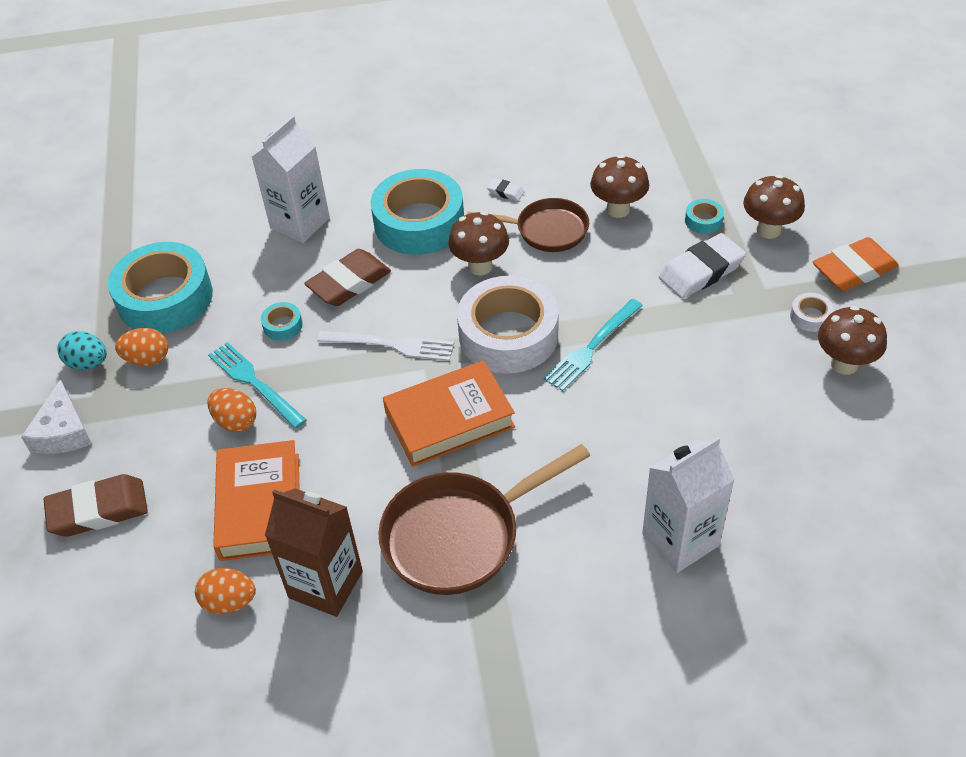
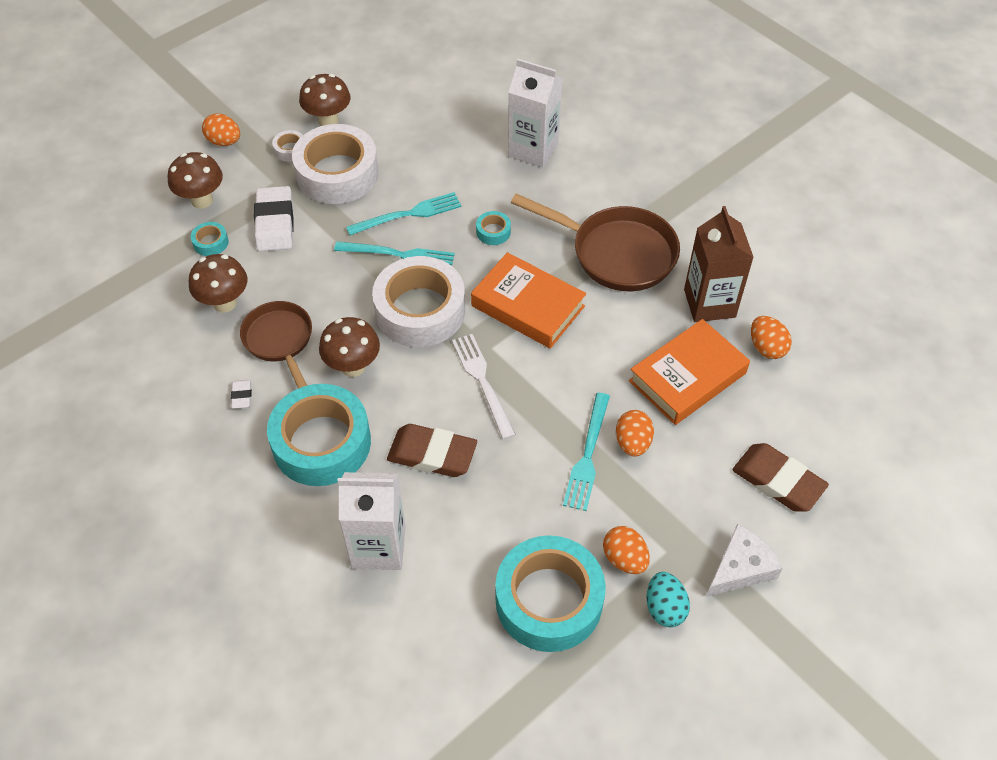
camera: 125 degrees left, 5 degrees up
(282, 325) = (514, 475): turquoise tape -> turquoise tape (493, 232)
(645, 377) = (409, 214): none -> turquoise fork
(701, 271) = (275, 223): white eraser -> white eraser turned 60 degrees clockwise
(747, 341) = (337, 173): none -> white tape
(854, 269) = (224, 142): orange eraser -> orange egg

